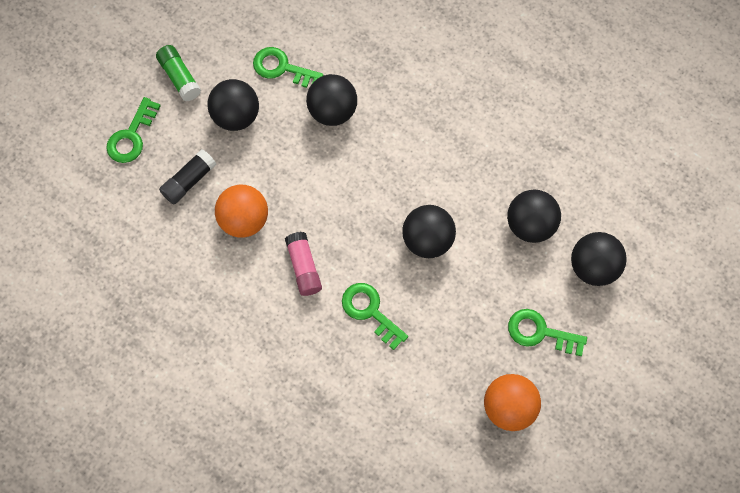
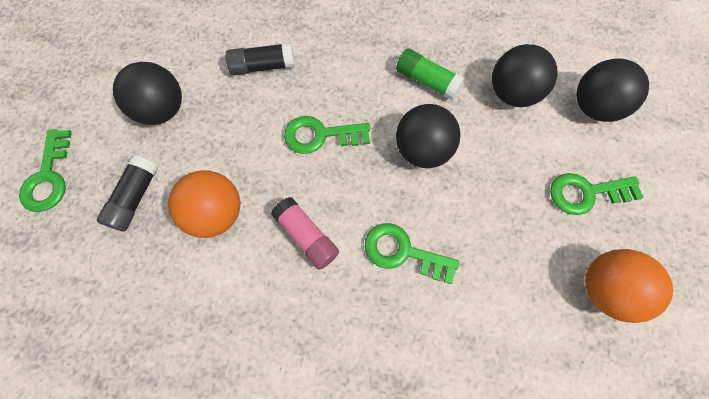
camera: 25 degrees left, 0 degrees up
(180, 77) = (84, 96): green glue stick -> green glue stick (427, 81)
(282, 68) = (192, 46): green key -> green key (320, 135)
(332, 111) = (263, 66): black ball -> black glue stick

